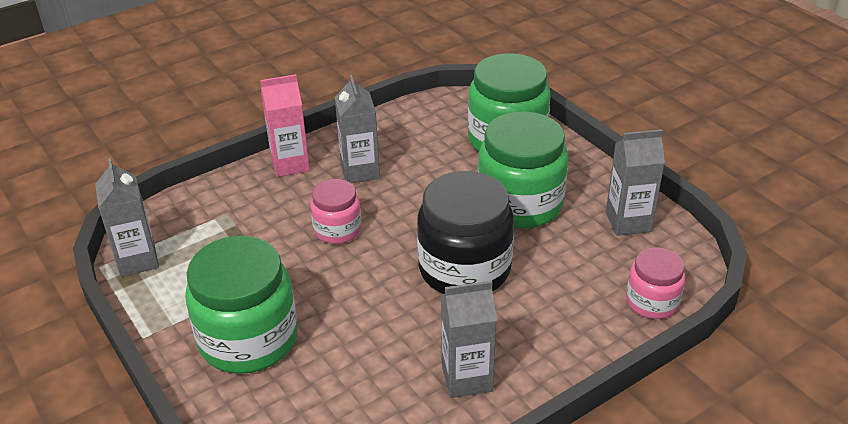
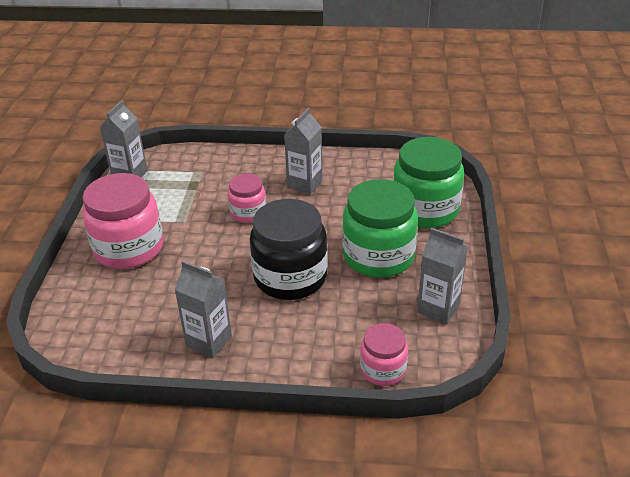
camera: 40 degrees right, 0 degrees up
(248, 339) = (129, 248): green jar -> pink jar
(290, 164) = (270, 160): pink carton -> none

